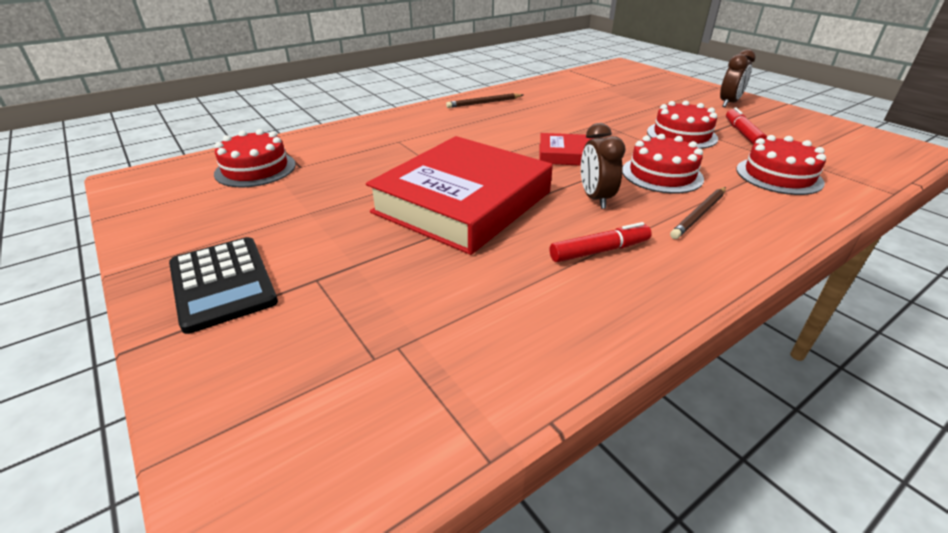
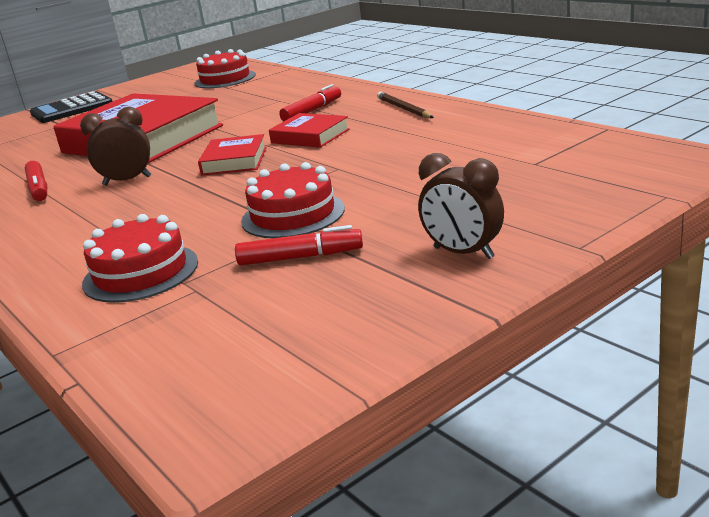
camera: 90 degrees right, 10 degrees down
(453, 129) = (312, 111): none -> red marker
(523, 130) = (310, 136): none -> red book
(662, 174) = (169, 206): red cake -> none
(699, 214) = (72, 224): brown pencil -> none

